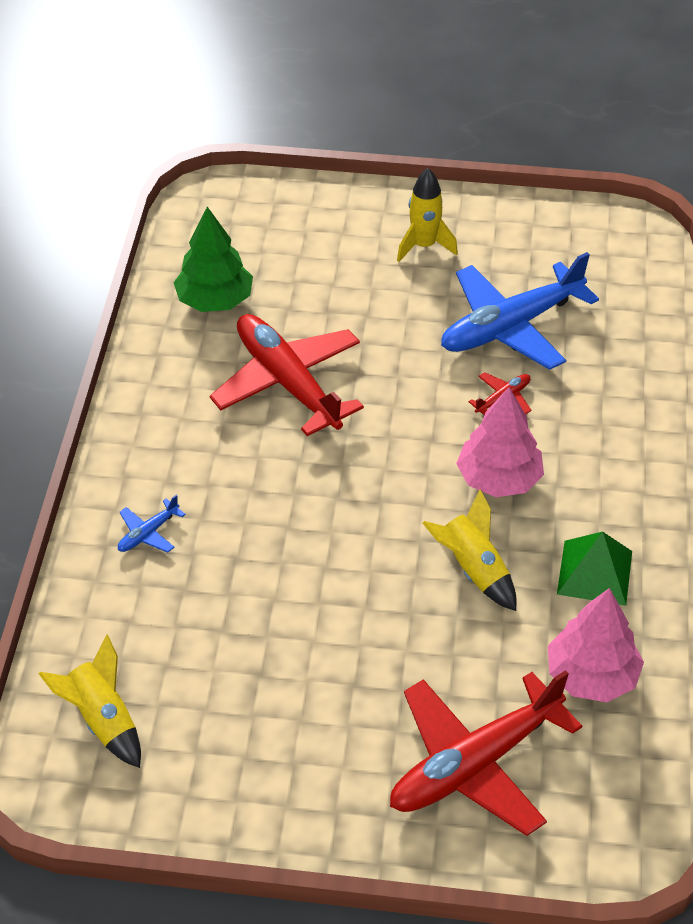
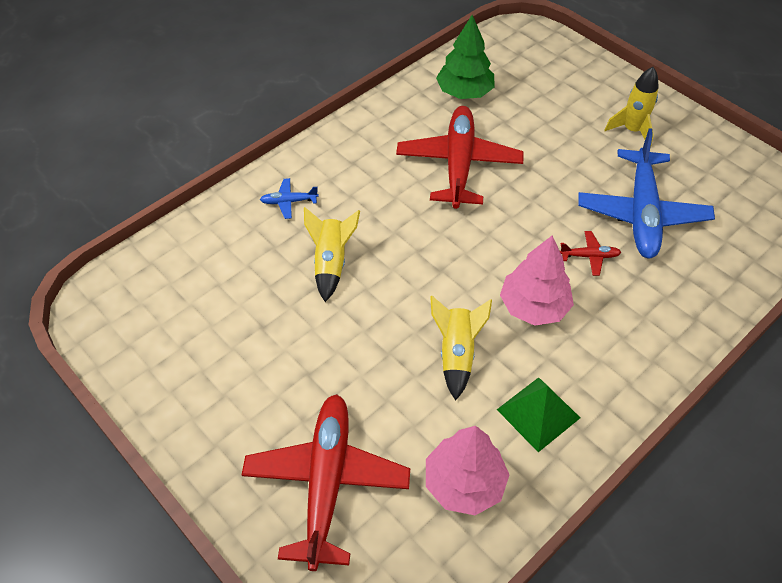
camera: 40 degrees right, 5 degrees up
(103, 720) = (154, 291): yellow rocket -> yellow rocket (331, 263)
(474, 764) = (327, 481): red plane -> red plane turned 90 degrees clockwise
(510, 327) = (641, 213): blue plane -> blue plane turned 90 degrees counterclockwise

